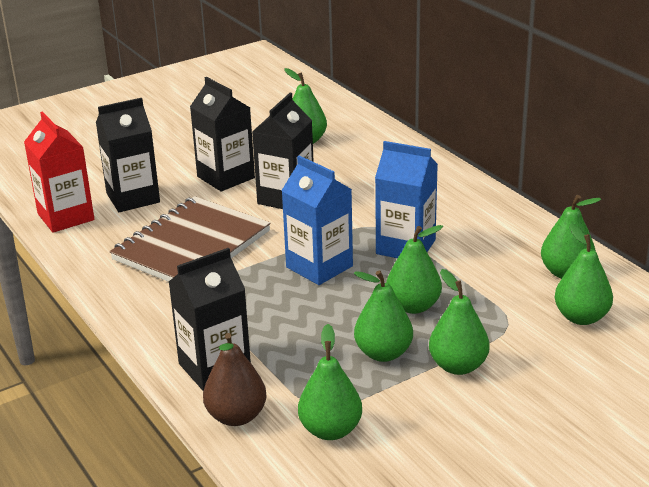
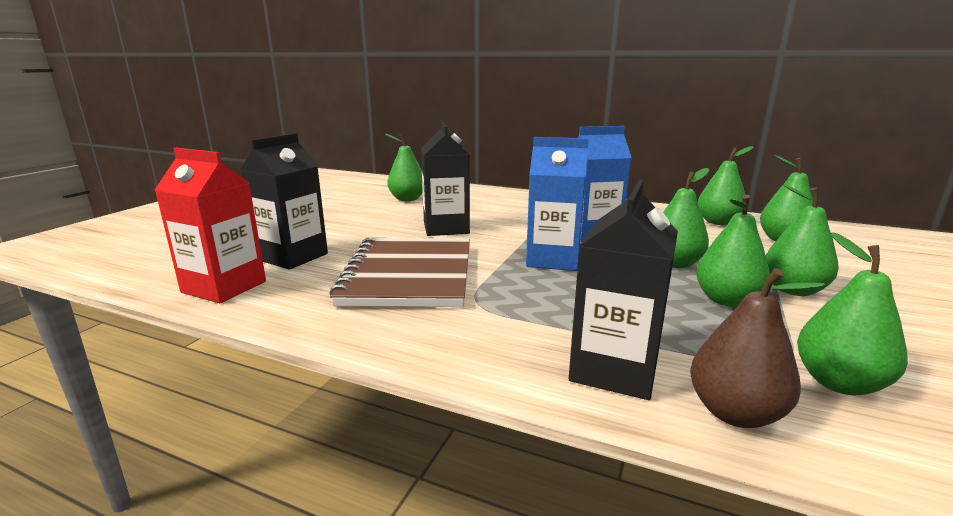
camera: 35 degrees left, 10 degrees down
(226, 177) = (371, 227): black carton -> none

